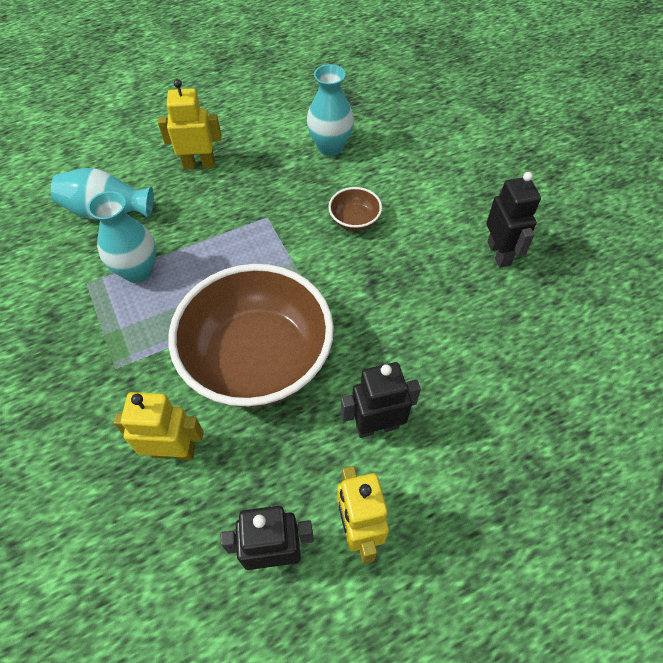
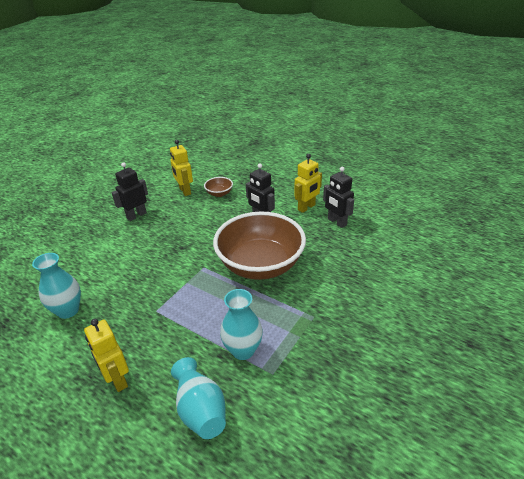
camera: 120 degrees left, 20 degrees down
(173, 451) = (330, 268): yellow robot -> yellow robot (184, 191)
(354, 220) = (138, 271): brown bowl -> brown bowl (219, 193)

